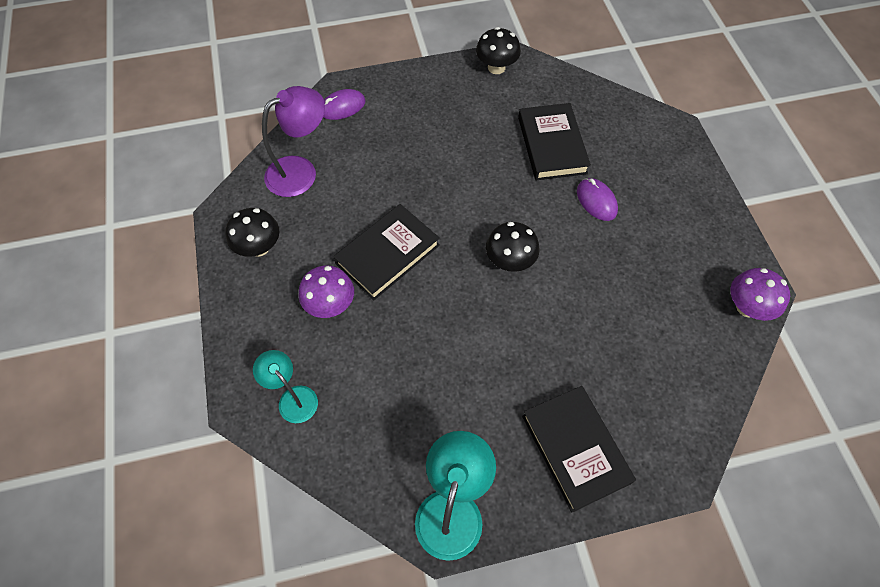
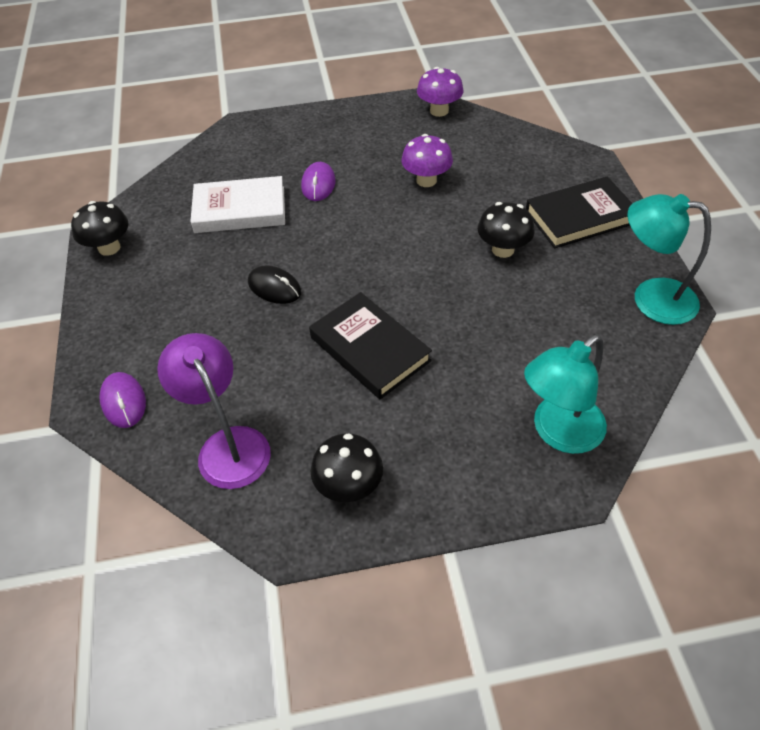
camera: 85 degrees left, 10 degrees down
(293, 398) = (558, 433): turquoise lamp -> turquoise lamp, size x1.58
(330, 305) = (437, 402): purple mushroom -> purple mushroom (426, 180)
(456, 181) = (274, 287): none -> black mouse
(510, 261) = (385, 249): black mushroom -> black mushroom (503, 249)
(552, 145) = (240, 210): black book -> white book
(596, 201) = (318, 184): purple mouse -> purple mouse turned 60 degrees counterclockwise

